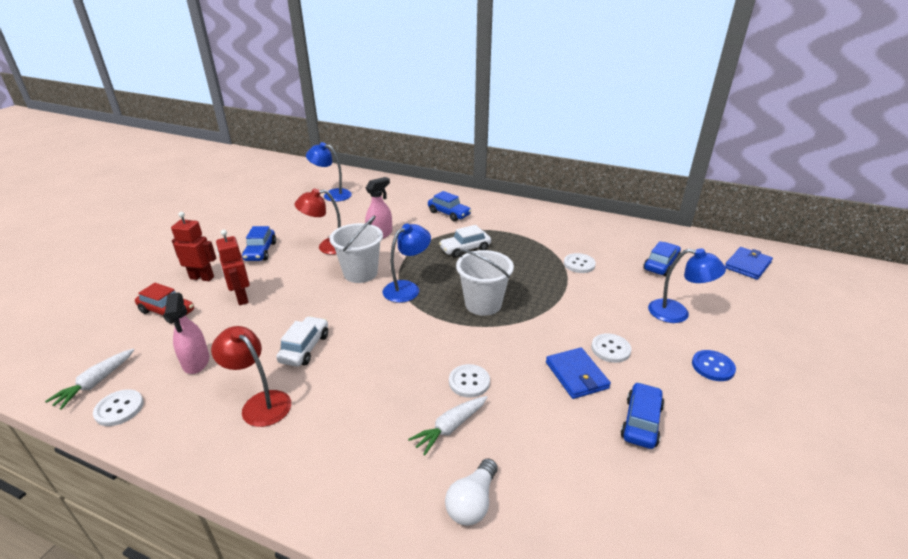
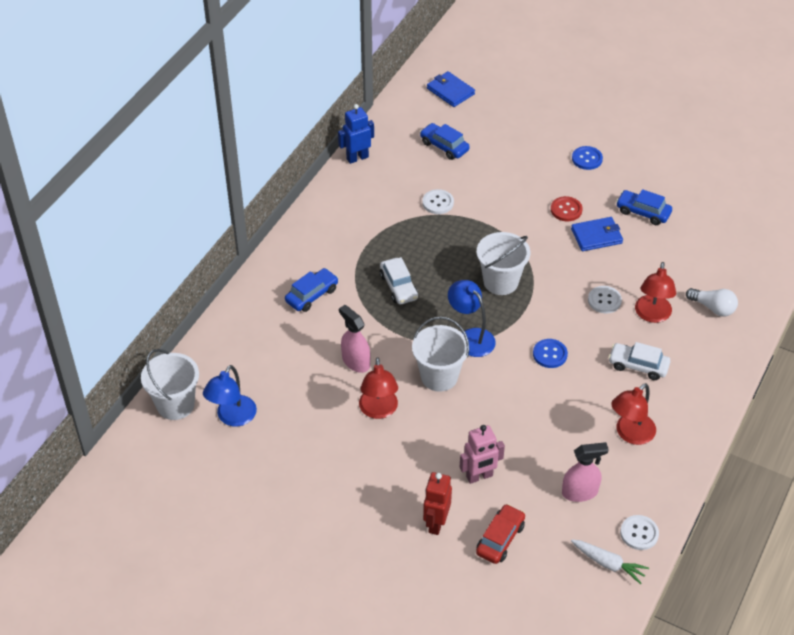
camera: 85 degrees left, 15 degrees up
(241, 298) = (479, 476): red robot -> pink robot
(260, 251) = (382, 476): blue car -> none
(305, 348) = (561, 412): white car -> white car (638, 366)
(346, 177) = (175, 405): none -> white bucket
(385, 339) = (550, 354): none -> blue button
(450, 428) = (652, 315): white carrot -> red lamp
(610, 349) = (566, 210): white button -> red button
(615, 223) = (357, 158): none -> blue robot
(677, 313) = (520, 158): blue lamp -> none

